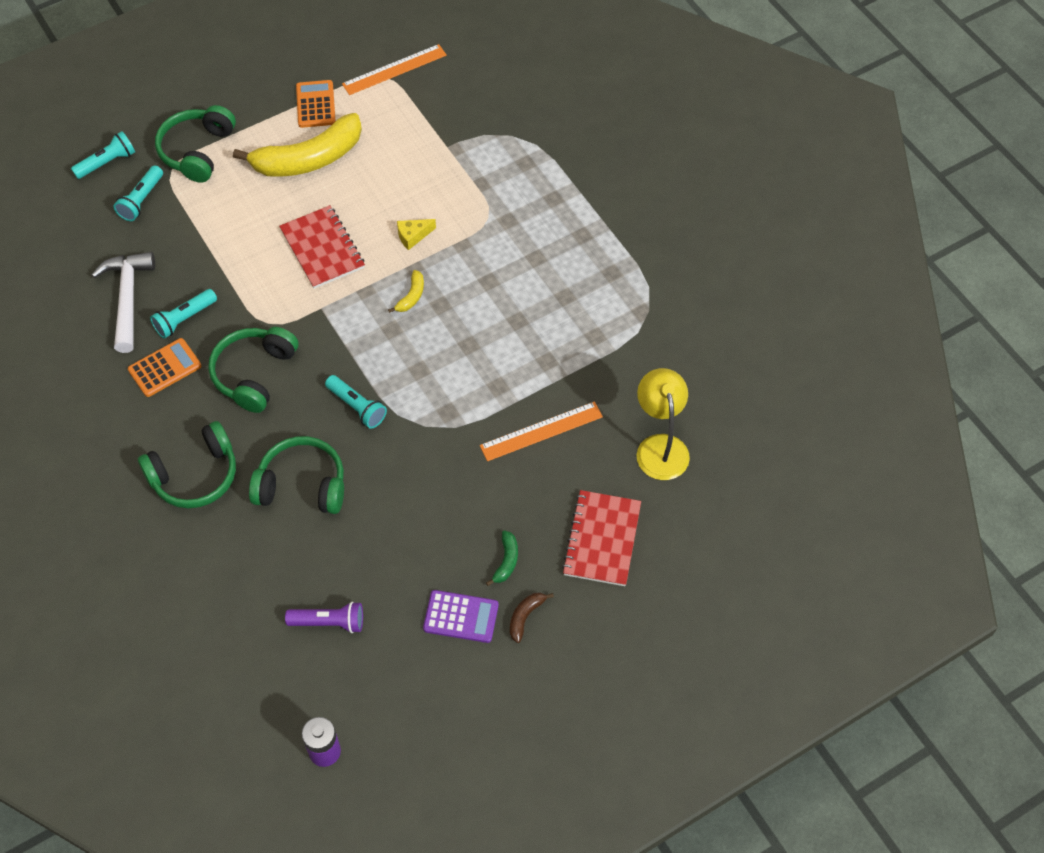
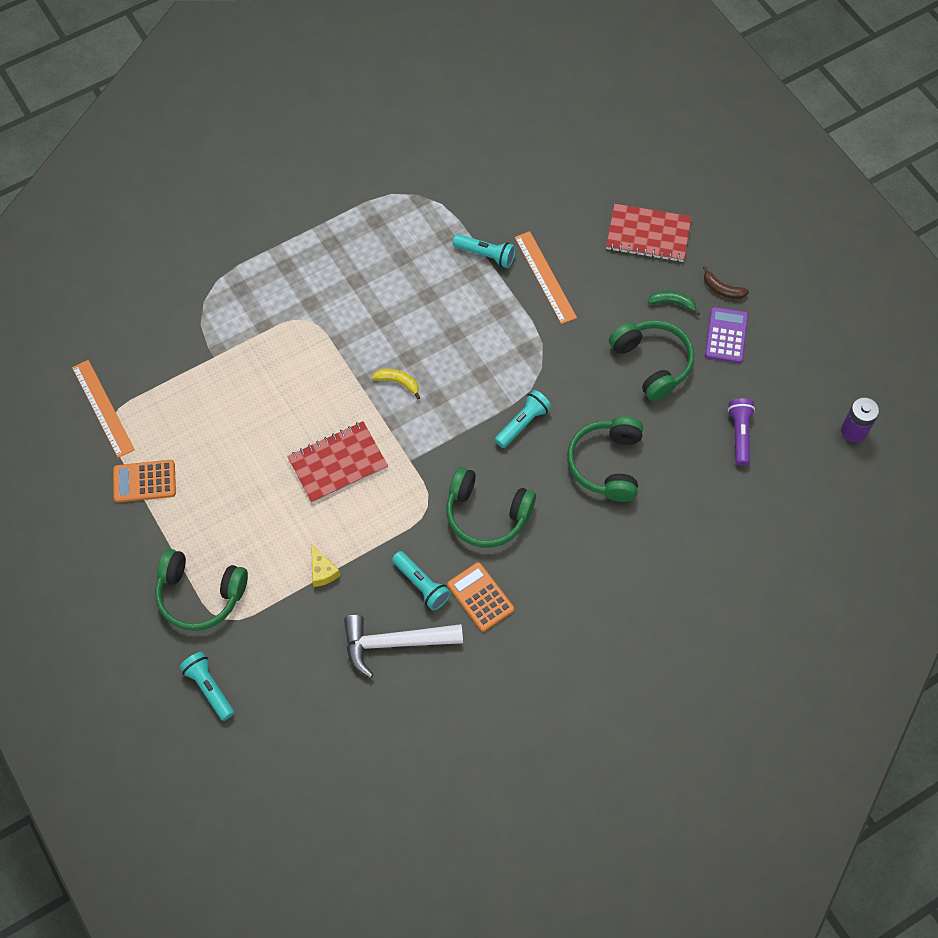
camera: 90 degrees left, 5 degrees up
(141, 200) = (265, 645): turquoise flashlight -> turquoise flashlight (486, 255)
(195, 475) = (600, 556): green headphones -> green headphones (652, 363)
(309, 159) = (220, 483): yellow banana -> none
(413, 236) = (326, 383): yellow cheese -> yellow cheese (322, 571)
(660, 446) = (558, 191): yellow lamp -> none

